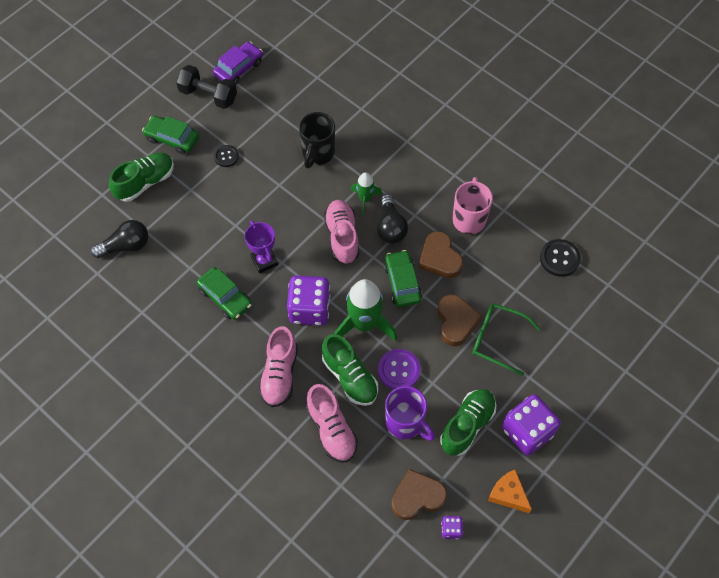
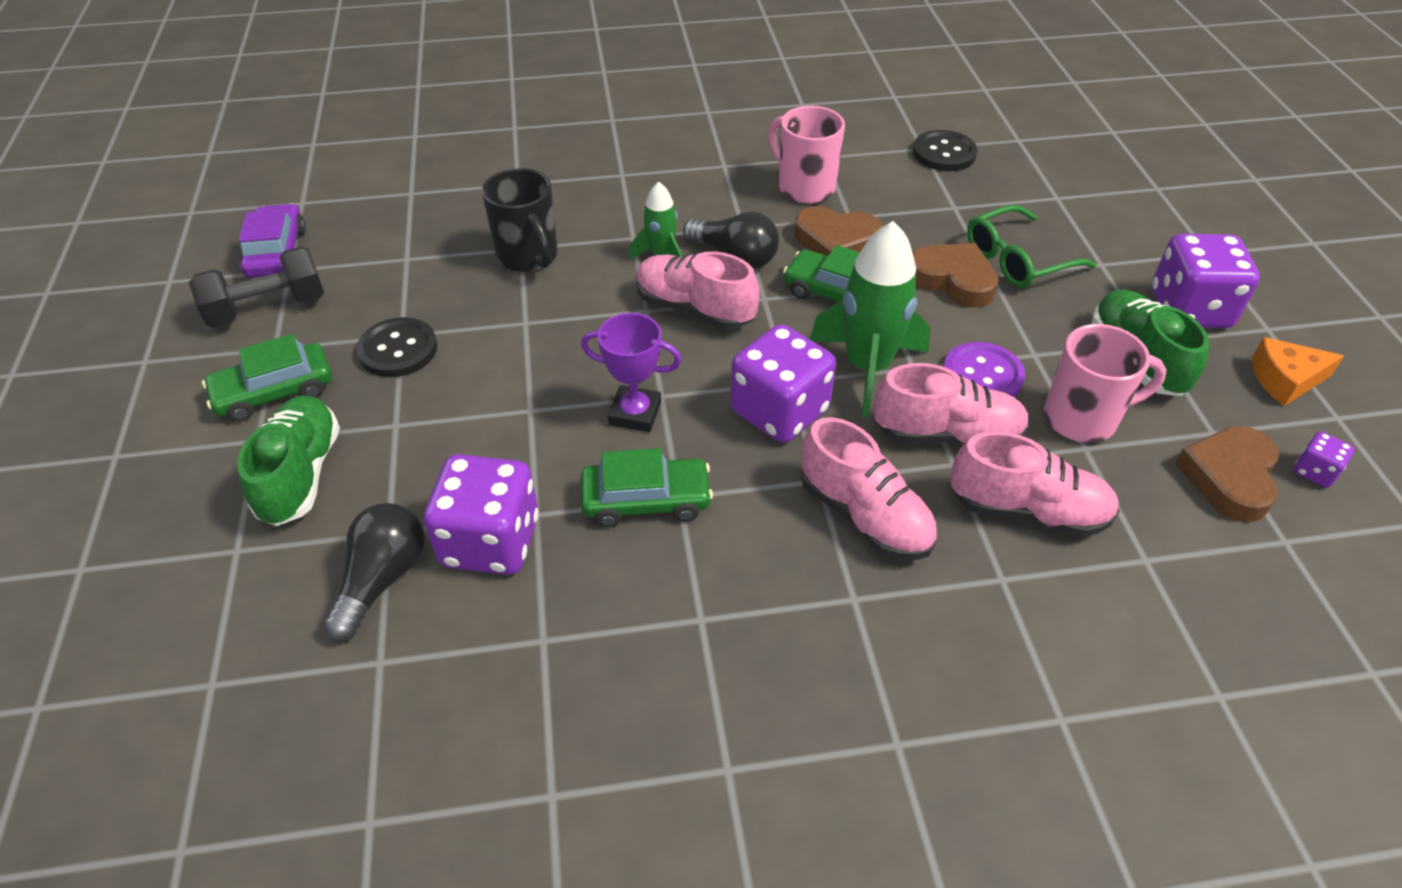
camera: 50 degrees left, 15 degrees down
(166, 264) = (490, 541): none -> purple dice
(226, 156) = (398, 350): black button -> black button, size x1.54
(350, 377) = (947, 434): green shoe -> pink shoe
(405, 423) = (1083, 419): purple mug -> pink mug

